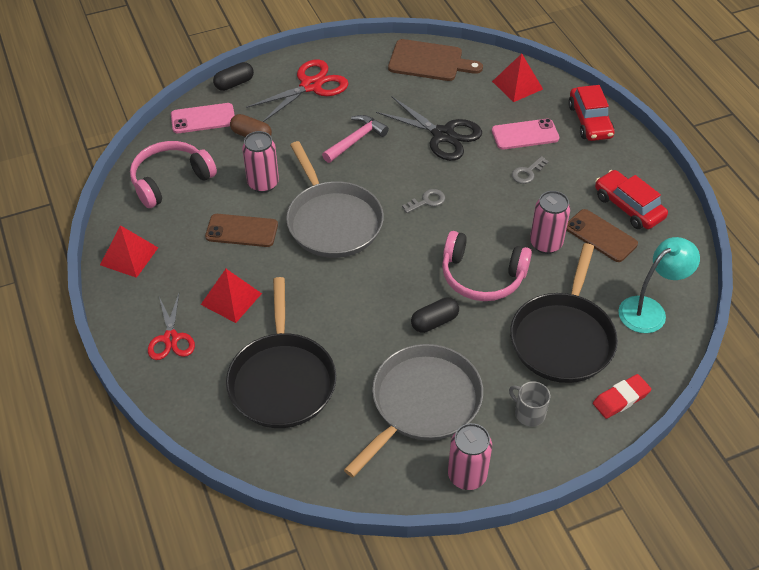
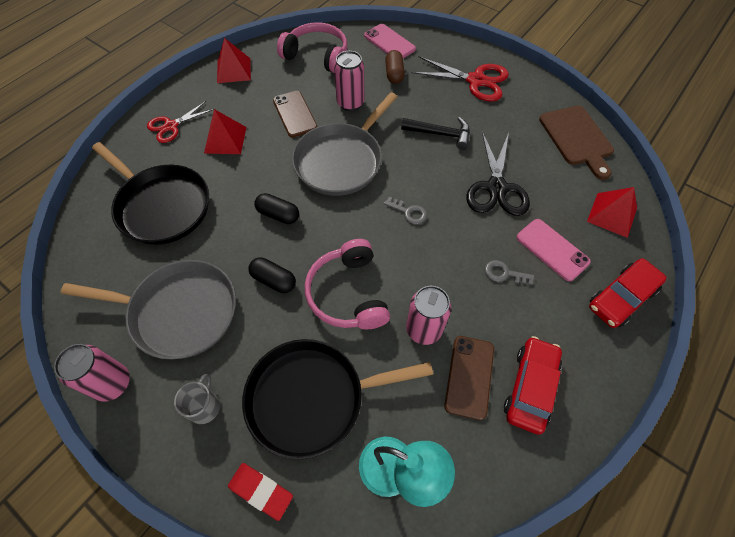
camera: 60 degrees right, 10 degrees up
(234, 83) = (439, 40): black capsule -> black capsule (278, 214)
(282, 380) = (161, 206): black pan -> black pan turned 105 degrees counterclockwise
(356, 140) = (440, 134): pink hammer -> black hammer

